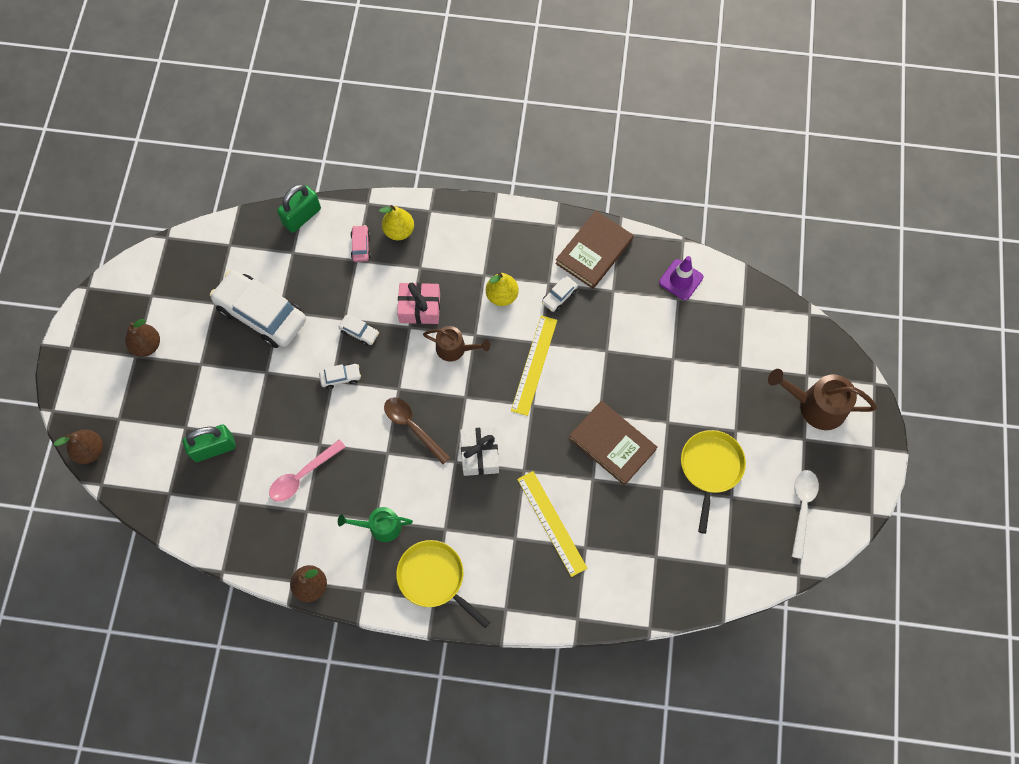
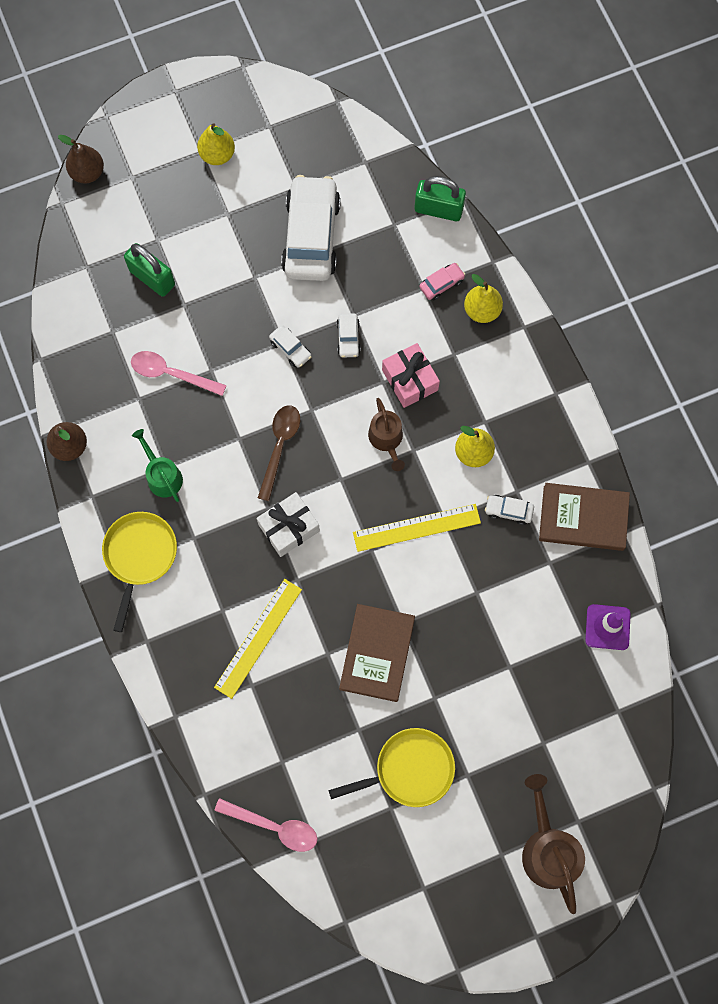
camera: 60 degrees right, 5 degrees up
(147, 345) = (217, 155): brown pear -> yellow pear
(701, 589) = (274, 826): none -> pink spoon
(802, 508) = (421, 890): white spoon -> none

